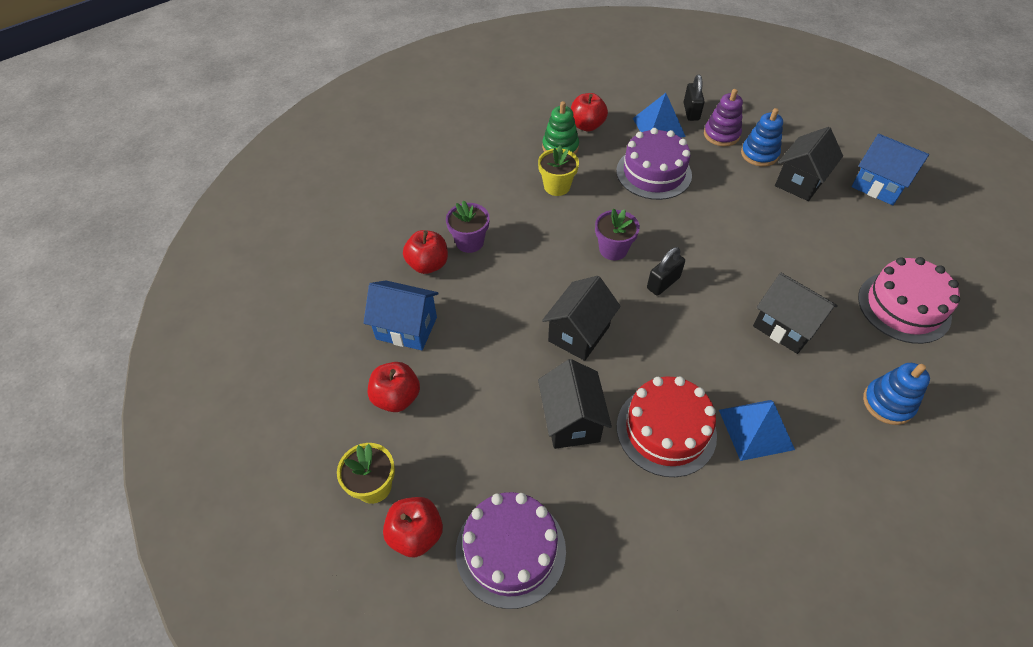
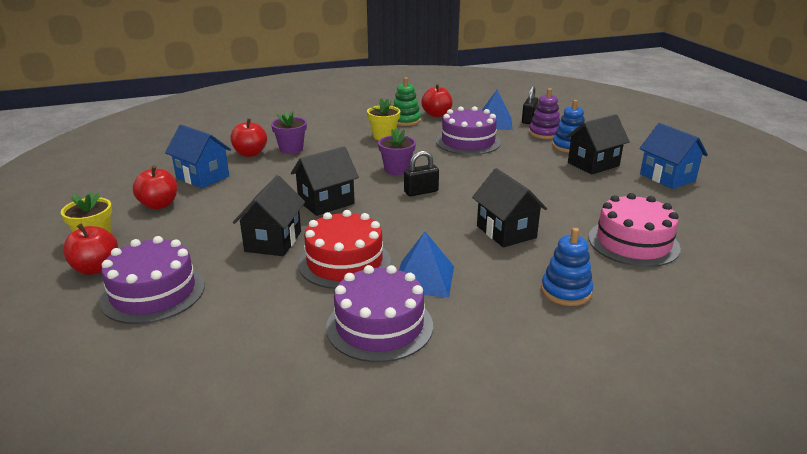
camera: 20 degrees right, 25 degrees down
(761, 516) = (379, 326): none -> purple cake

